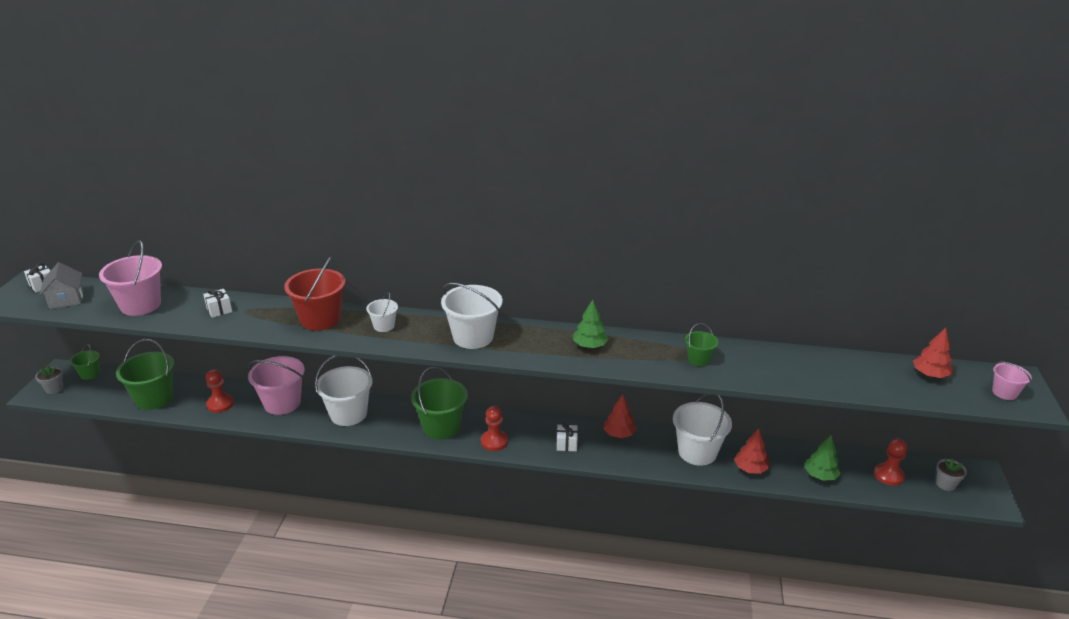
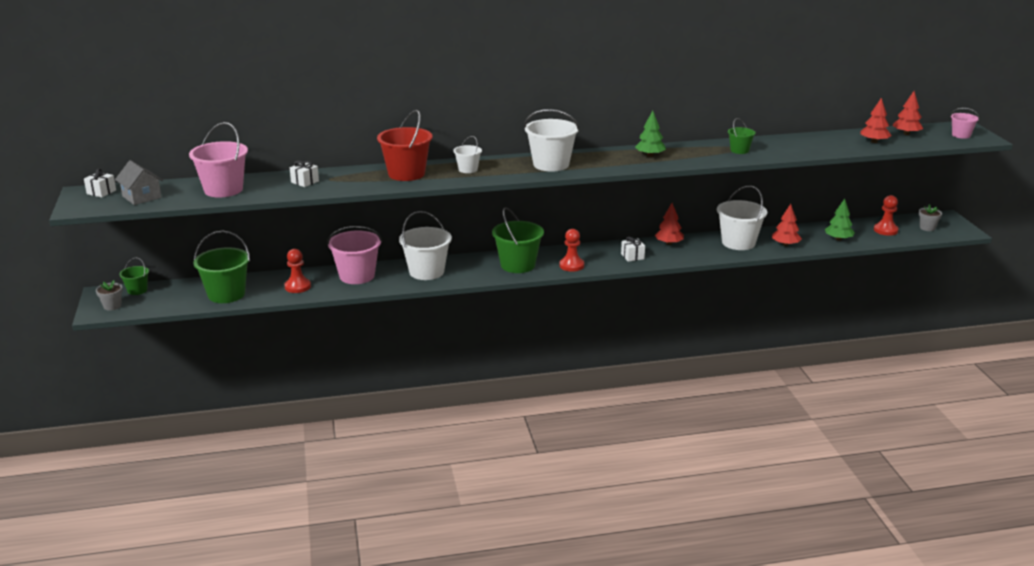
camera: 20 degrees left, 5 degrees down
(877, 380) = (874, 141): none -> red tree

